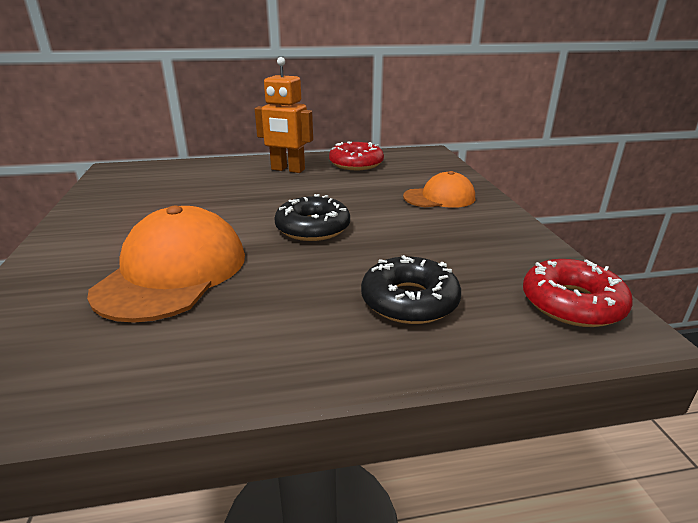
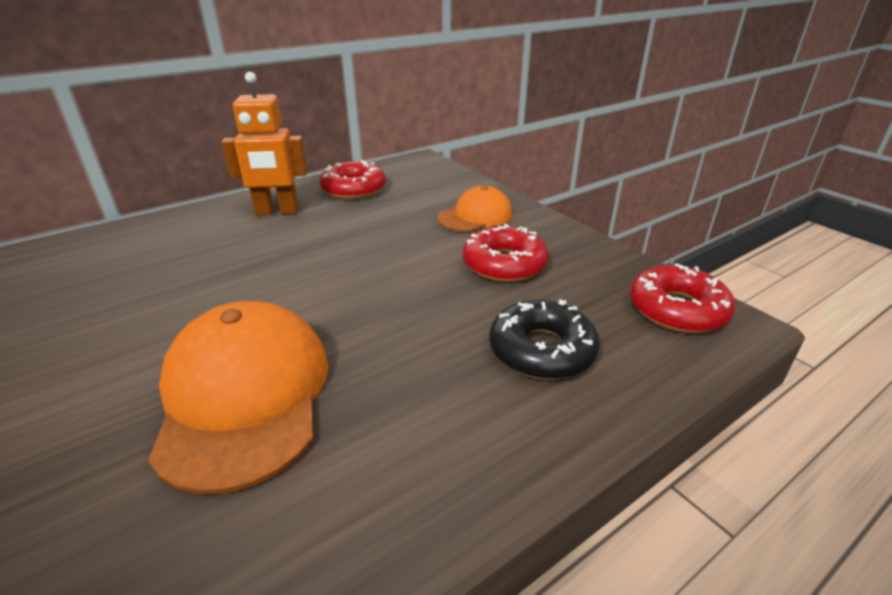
camera: 25 degrees left, 5 degrees up
(313, 228) = (371, 286): black donut -> none
(433, 235) = (504, 264): none -> red donut

